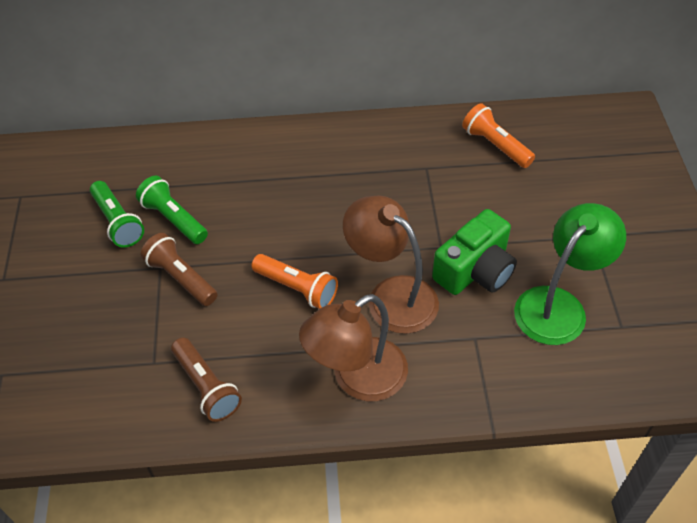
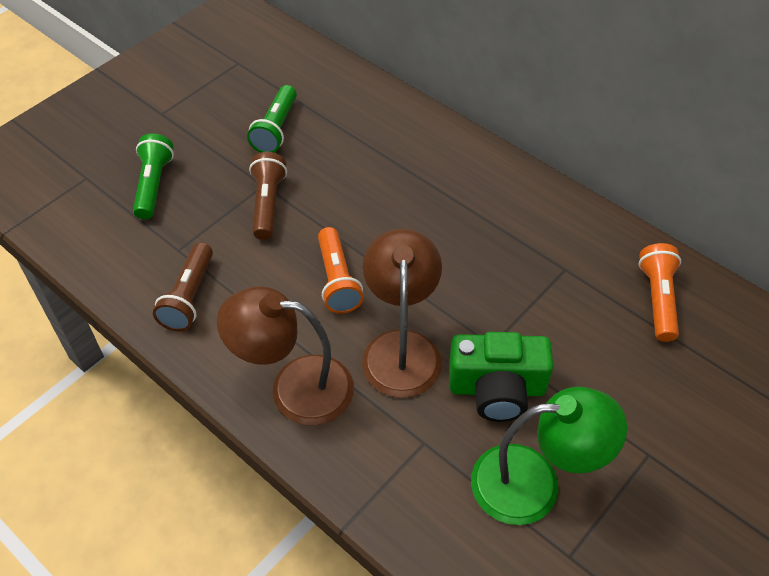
camera: 45 degrees right, 0 degrees up
(173, 219) = (315, 156): green flashlight -> green flashlight (153, 185)

